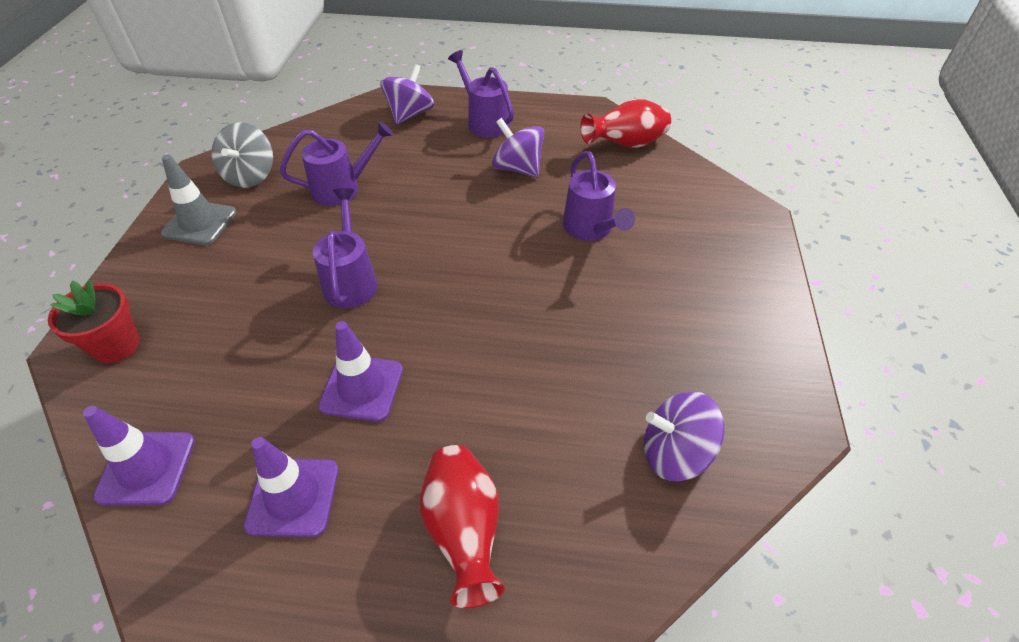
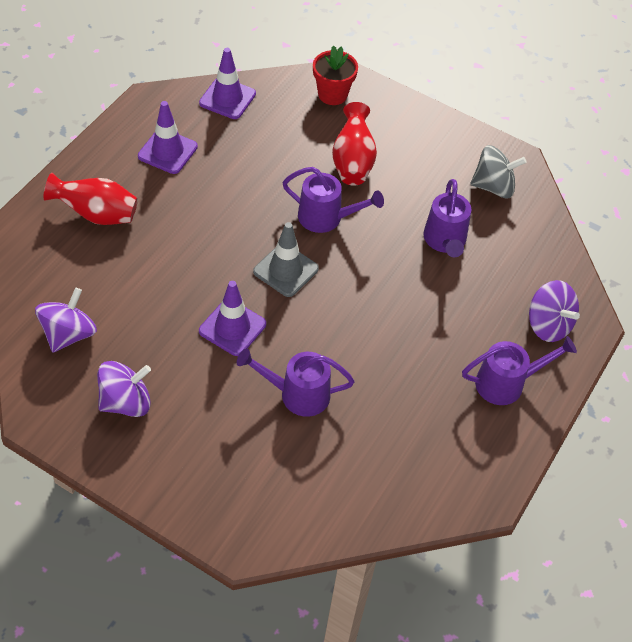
camera: 110 degrees right, 5 degrees up
(200, 223) = (442, 148): grey traffic cone -> grey traffic cone (285, 270)
(250, 175) = (493, 187): grey spinning top -> grey spinning top turned 150 degrees clockwise
(362, 388) = (223, 198): purple traffic cone -> purple traffic cone (232, 327)
(517, 168) = (412, 378): purple spinning top -> purple spinning top (126, 402)
(626, 144) = (407, 492): red vase -> red vase (352, 162)

